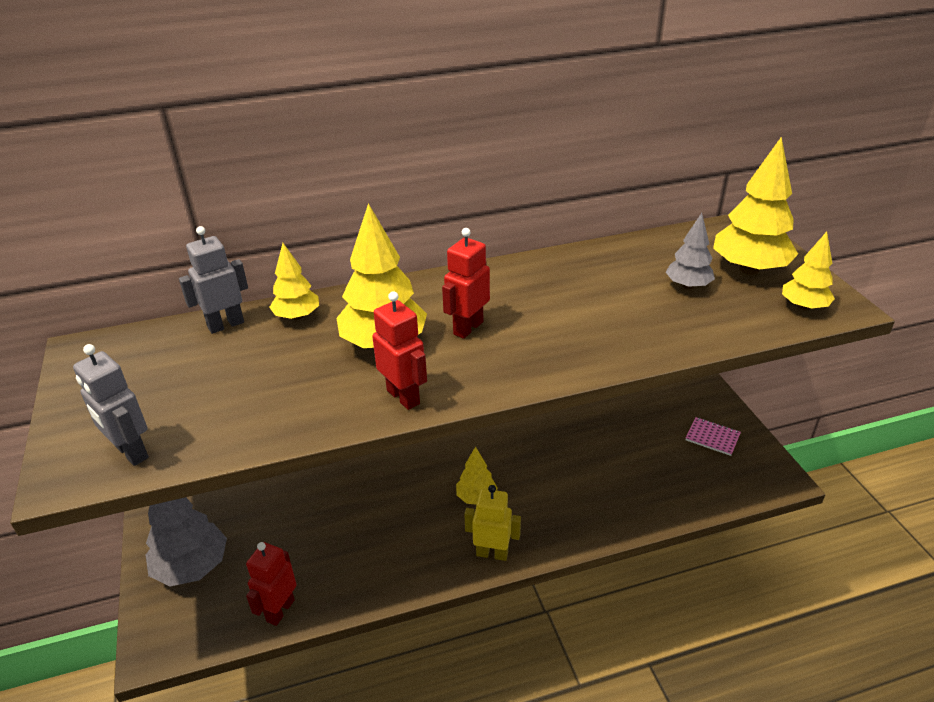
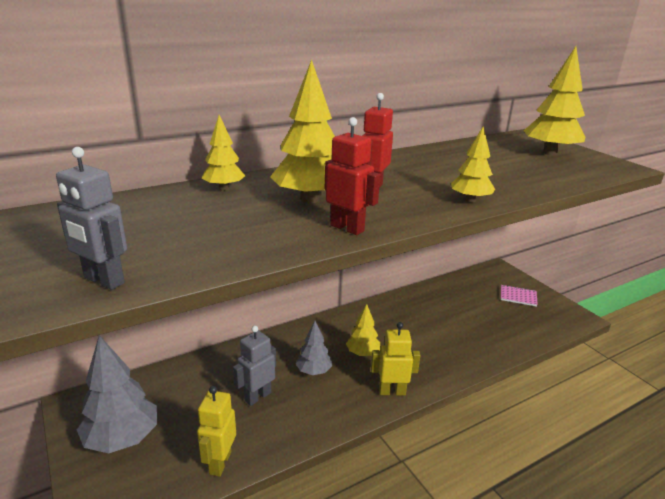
camera: 15 degrees left, 10 degrees down
(226, 325) = (161, 196): grey robot -> grey robot (257, 396)
(280, 610) = (220, 463): red robot -> yellow robot
(687, 286) = (516, 162): grey tree -> grey tree (313, 371)
(803, 307) = (602, 168): yellow tree -> yellow tree (470, 200)

